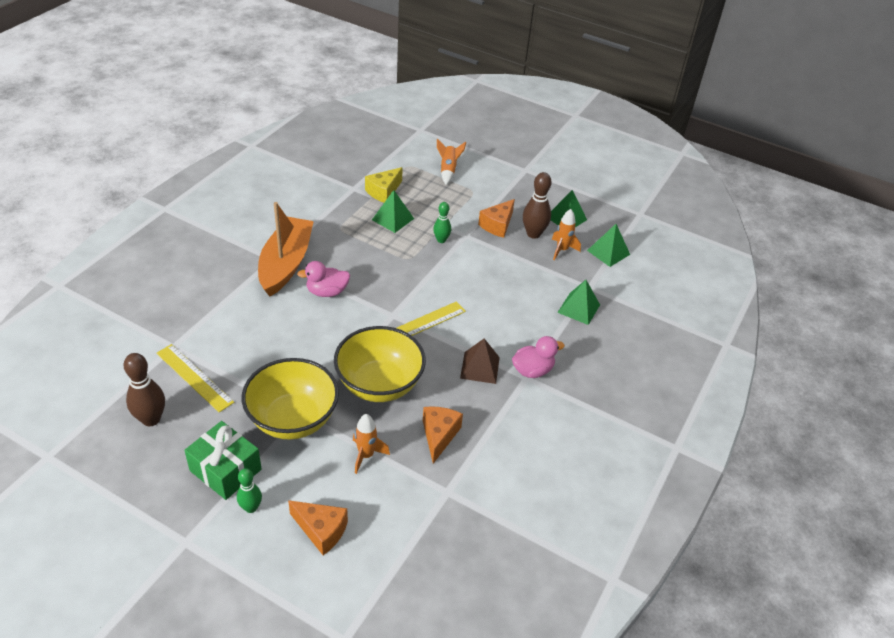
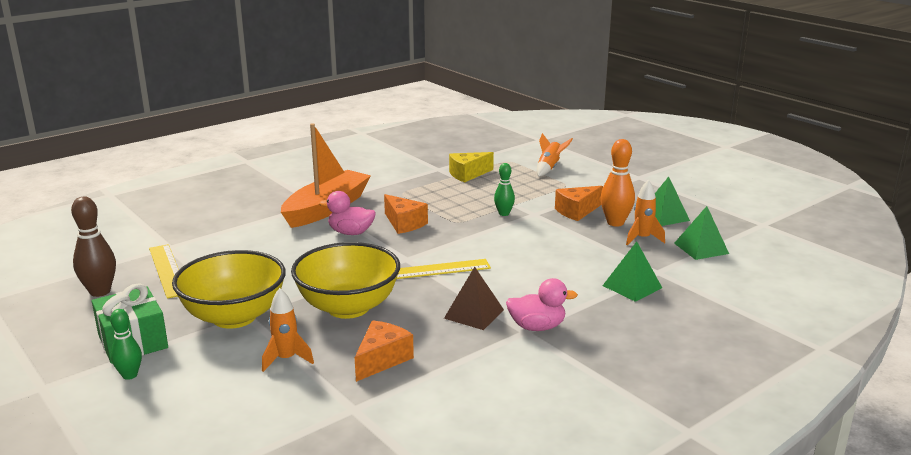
camera: 25 degrees right, 20 degrees down
(321, 530) = (184, 410): orange cheese -> orange cheese (404, 223)
(393, 219) = (462, 193): green pyramid -> none
(533, 234) = (615, 223): brown bowling pin -> orange bowling pin

